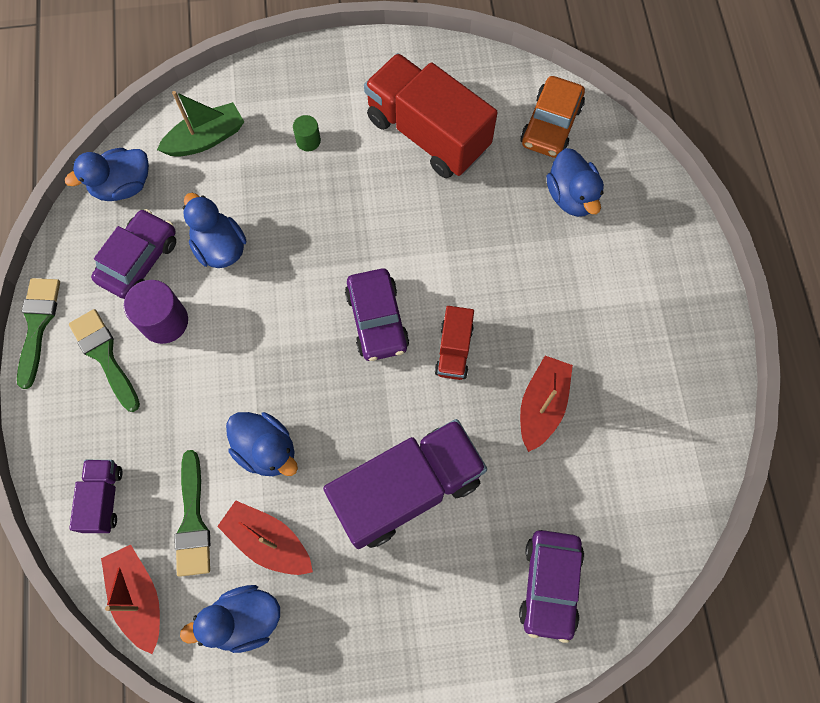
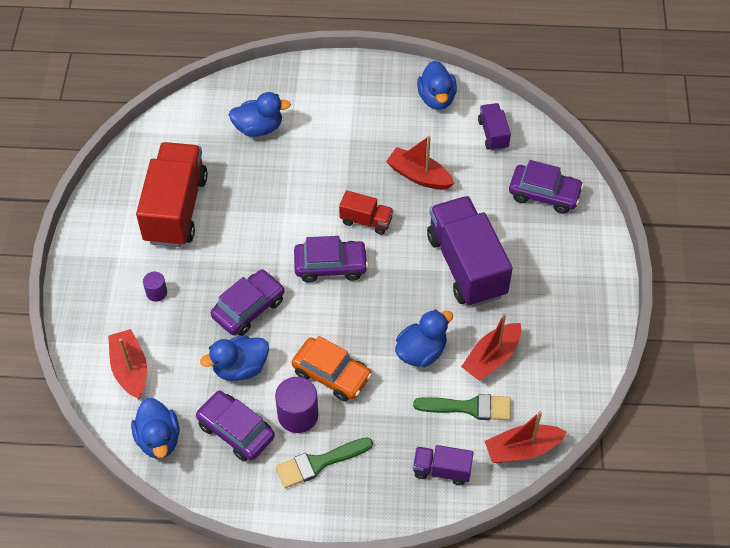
camera: 80 degrees left, 15 degrees down
(37, 325) = (278, 516): green brush -> none
(206, 139) = (130, 369): green boat -> red boat
(244, 619) = (547, 379): blue duck -> blue duck (436, 98)
(301, 240) = (248, 308): none -> purple car
(308, 141) = (156, 292): green cylinder -> purple cylinder
(427, 133) = (176, 209): red truck -> red truck turned 135 degrees clockwise
(551, 125) = (193, 129): orange car -> orange car (331, 374)
(640, 497) = (493, 134): none -> purple truck

